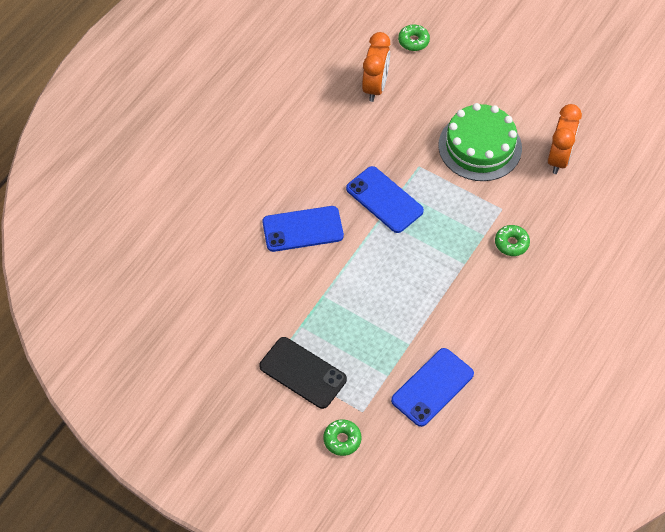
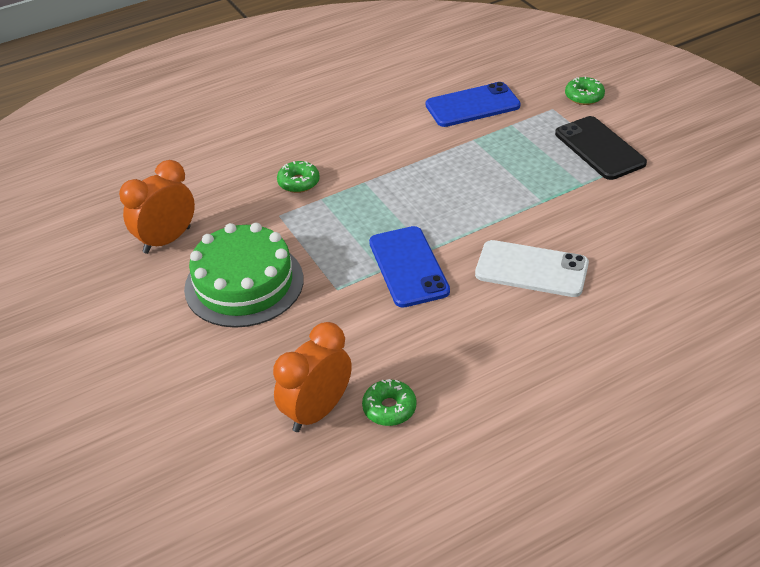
camera: 150 degrees left, 15 degrees down
(303, 229) = (531, 269): blue phone -> white phone
(413, 41) = (204, 462): green donut -> green donut (389, 408)

